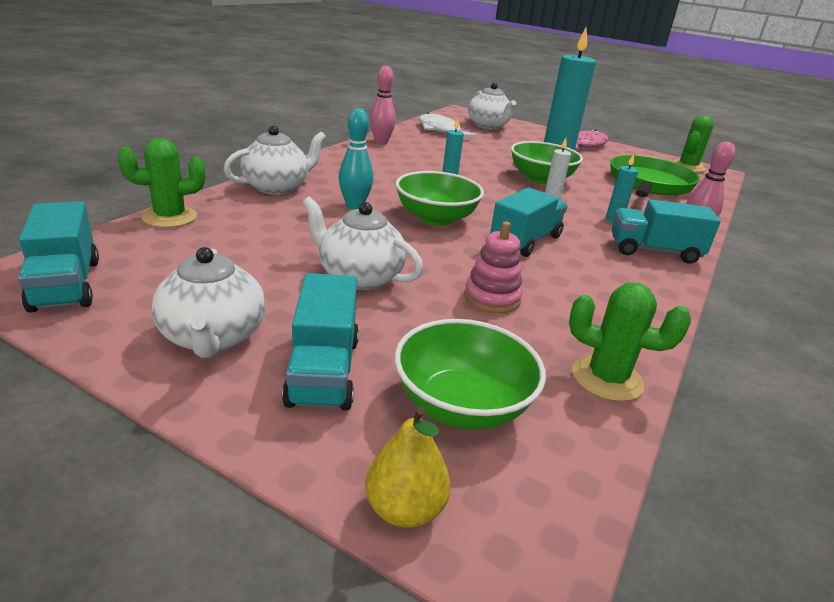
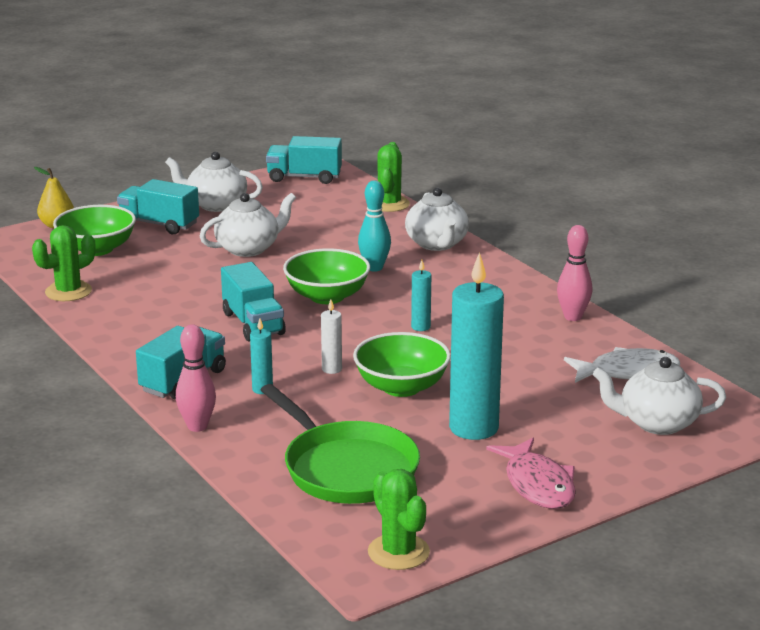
camera: 120 degrees right, 5 degrees down
(492, 298) = (181, 284): pink stacking toy -> none

